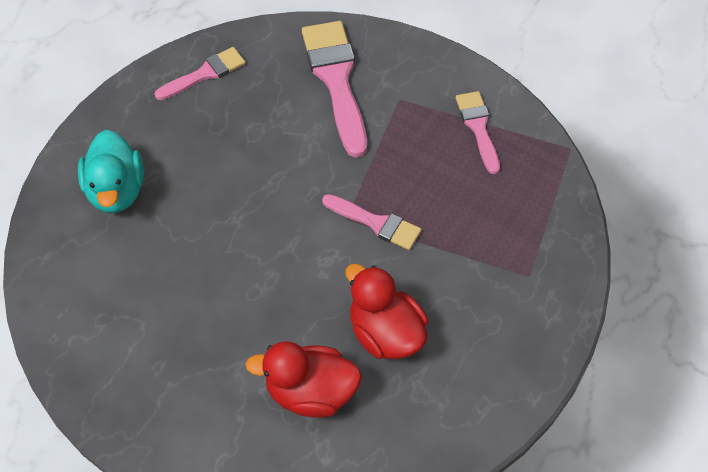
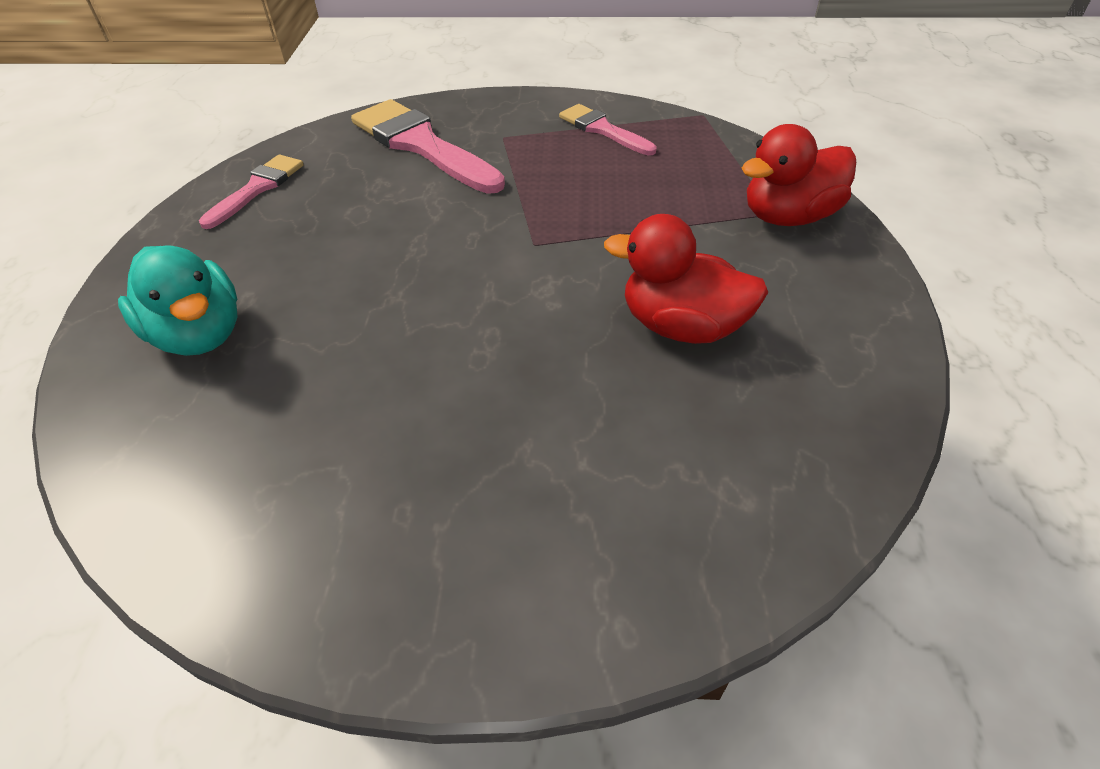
camera: 30 degrees left, 10 degrees down
(310, 393) = (652, 433): red duck -> red duck (788, 217)
(376, 223) = (571, 235): pink brush -> none

